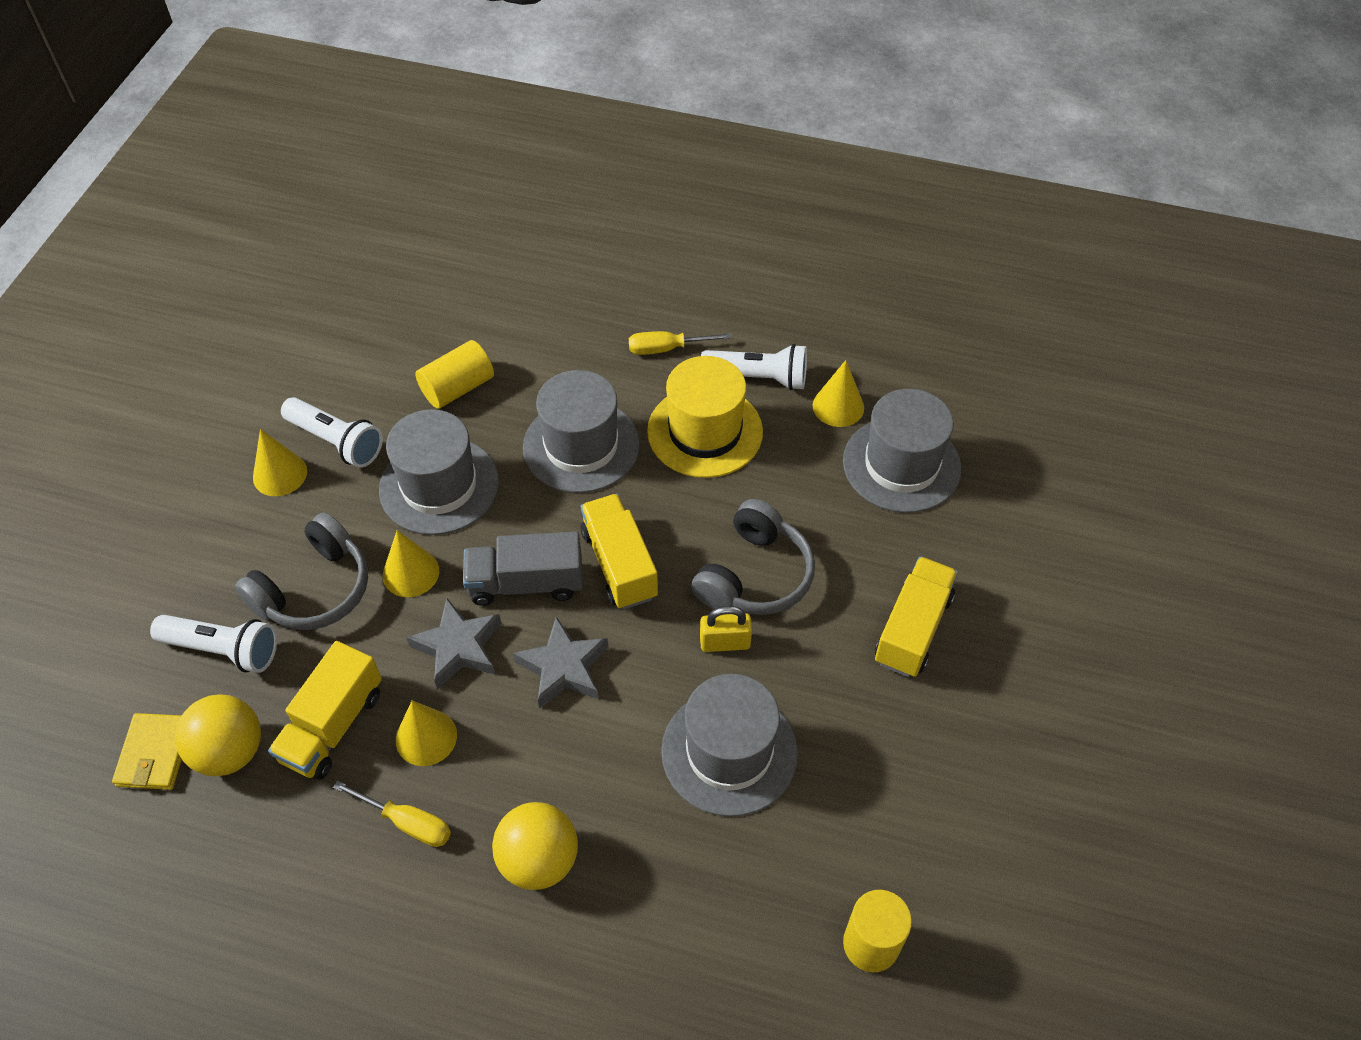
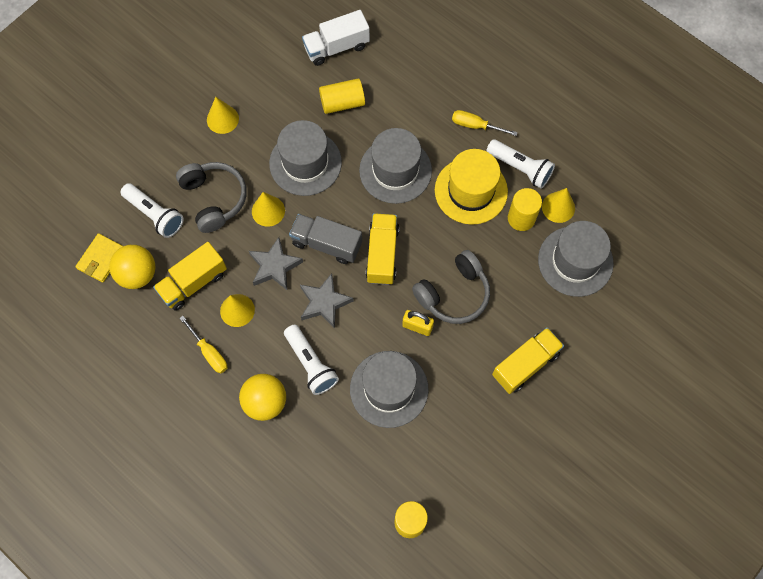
camera: 25 degrees right, 15 degrees up
(314, 589) = (214, 199): grey headphones -> grey headphones turned 90 degrees counterclockwise
(336, 441) = (261, 111): white flashlight -> white flashlight (311, 364)
(415, 322) = (336, 47): none -> white truck
(795, 439) = (521, 218): none -> yellow cylinder

